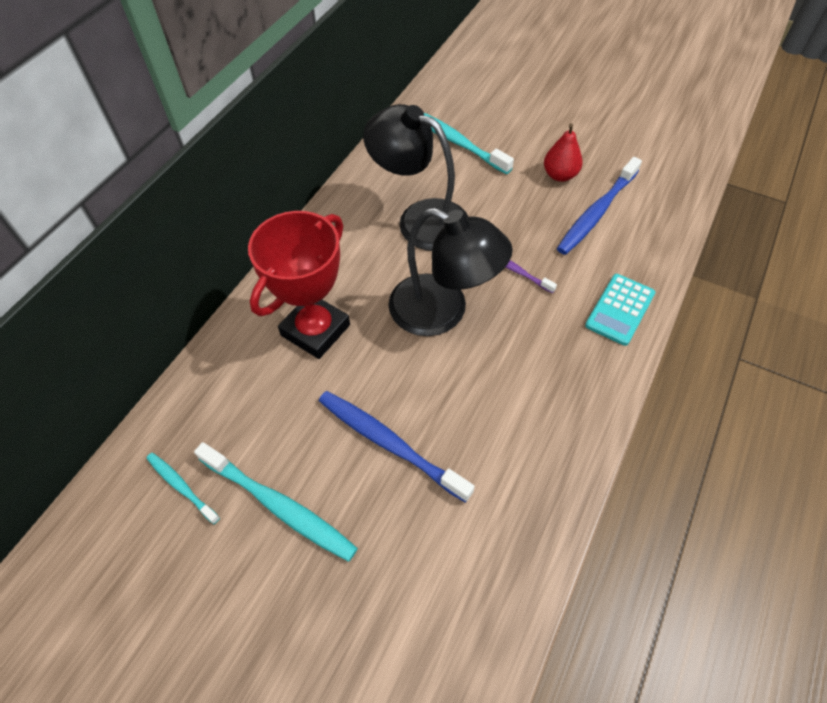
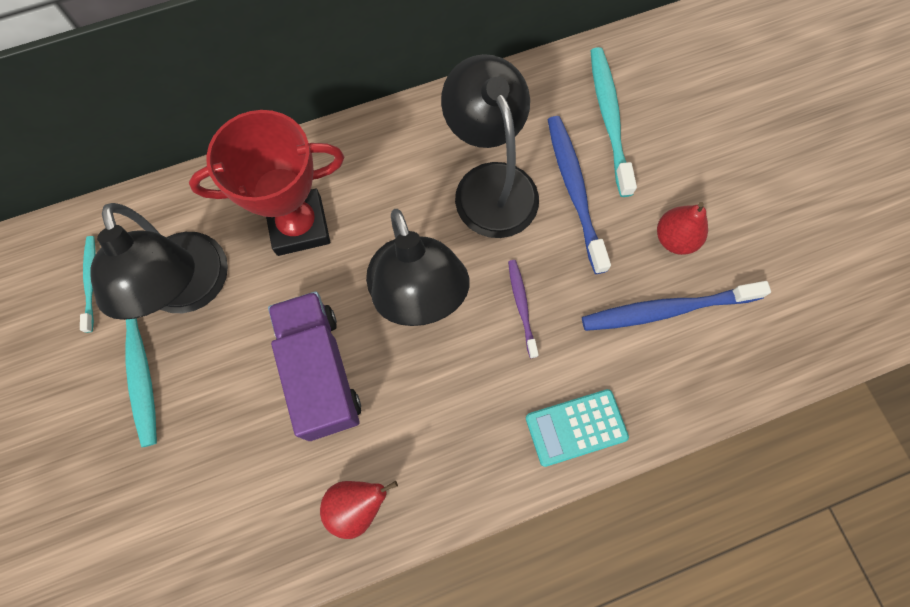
camera: 40 degrees right, 15 degrees up
(273, 430) = (189, 290): none -> black lamp
(389, 443) = (260, 377): blue toothbrush -> blue toothbrush (574, 190)
(428, 405) = (320, 372): none -> purple truck
(543, 465) = (357, 506): none -> red pear

